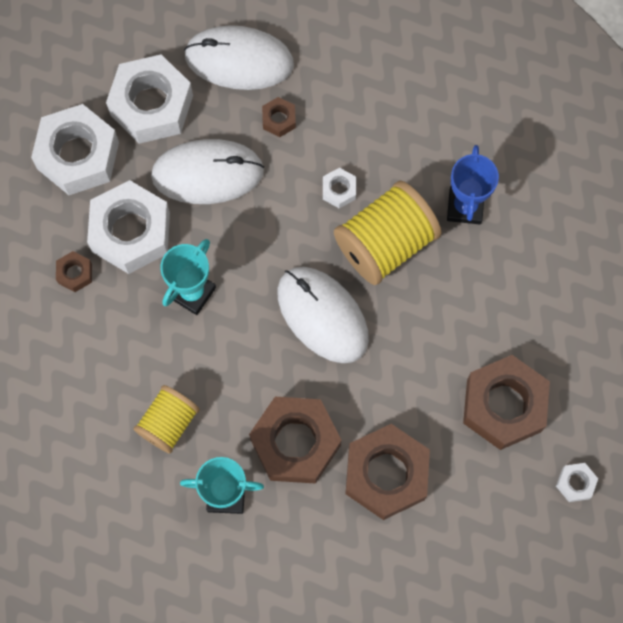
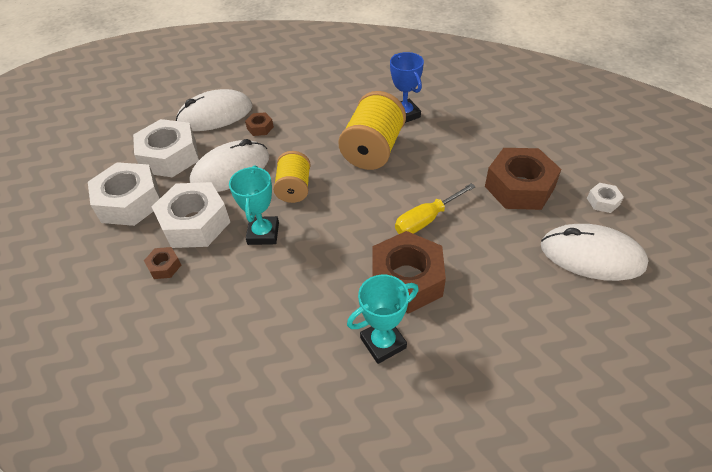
camera: 30 degrees left, 25 degrees down
(168, 423) = (301, 320): yellow spool -> yellow spool (294, 188)
(322, 315) = (364, 201): white mouse -> white mouse (591, 255)
(339, 190) = (323, 140): white nut -> none
(369, 383) = (426, 219): none -> yellow screwdriver
(386, 474) = (485, 263): brown nut -> none

